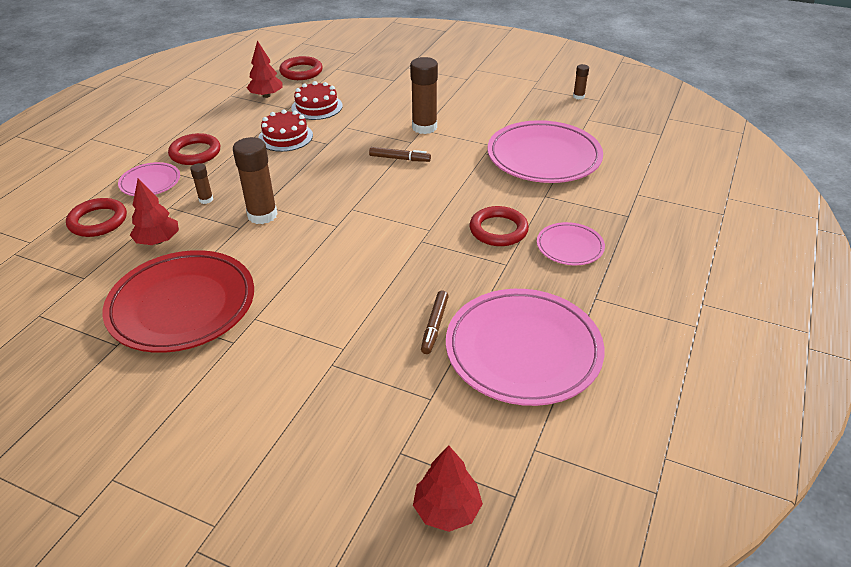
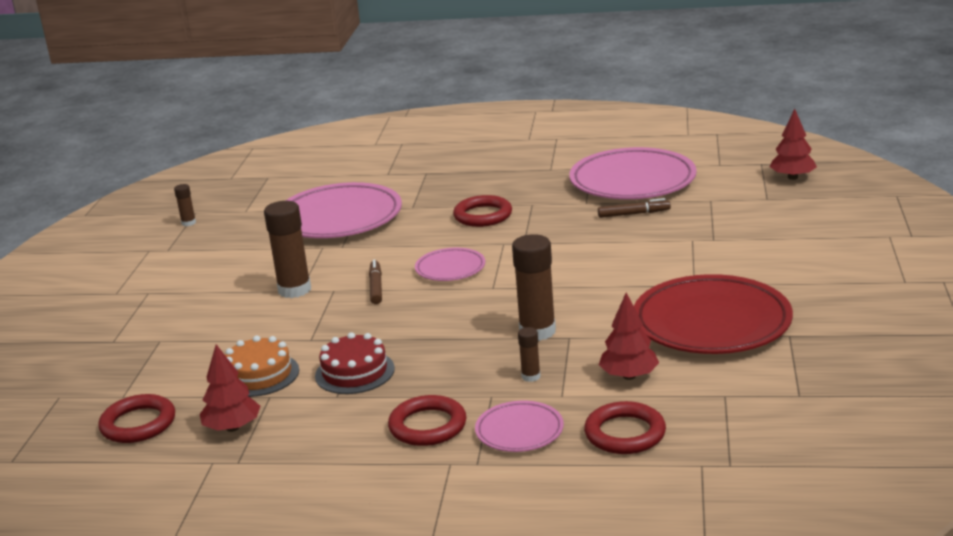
camera: 105 degrees left, 15 degrees down
(317, 107) = (259, 375): red cake -> orange cake
(569, 247) = (489, 186): pink plate -> pink plate (450, 269)

